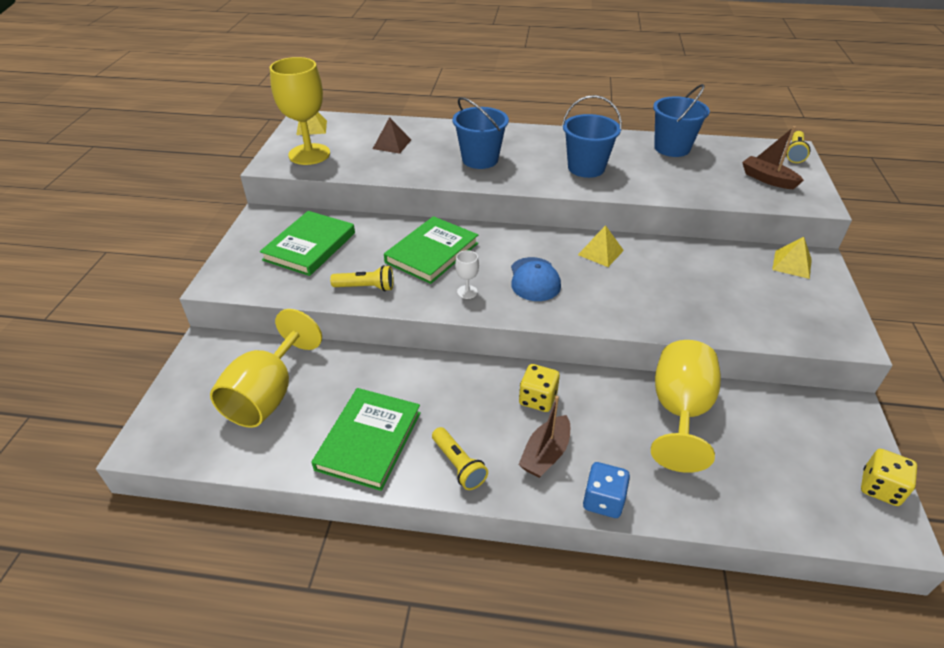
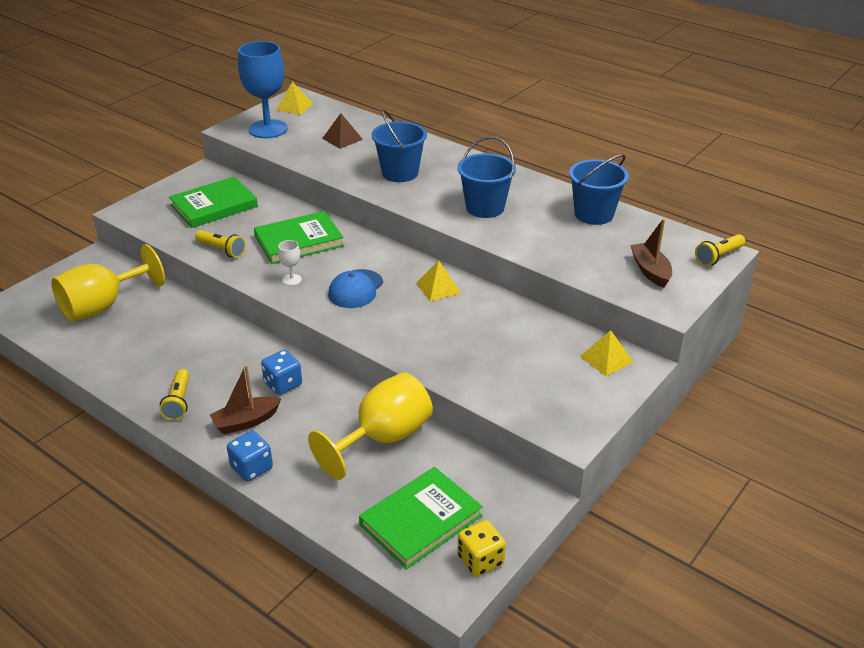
camera: 30 degrees right, 5 degrees down
(309, 154) = (268, 129): yellow goblet -> blue goblet
(369, 440) = (137, 361): green book -> green book (421, 520)
(537, 399) = (283, 384): yellow dice -> blue dice

